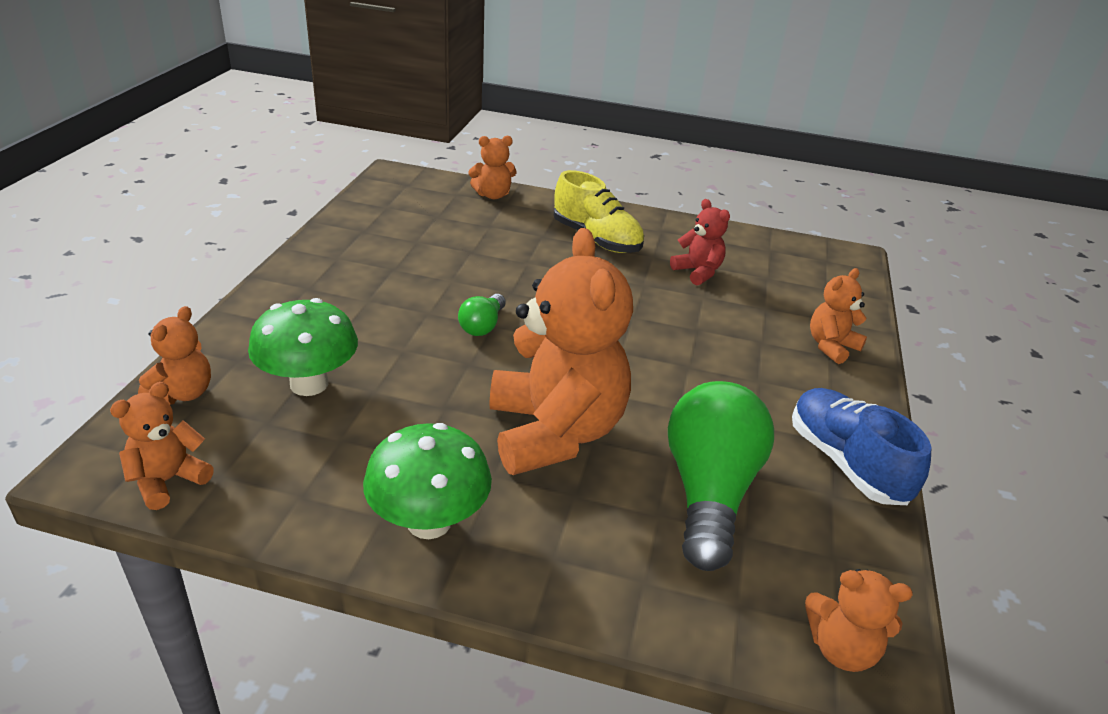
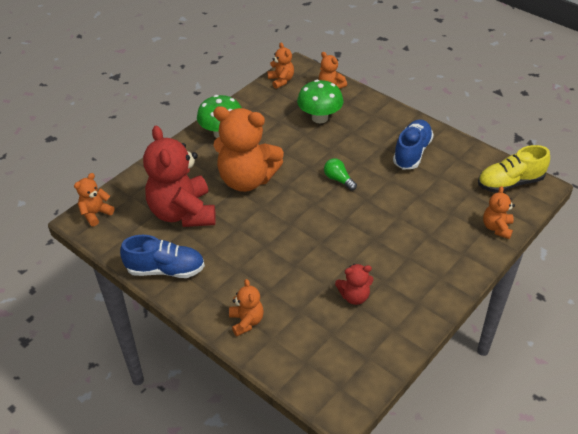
camera: 120 degrees right, 10 degrees up
(371, 269) = (412, 152): none -> blue shoe
(596, 239) = (416, 260): yellow shoe -> yellow shoe (510, 183)
(708, 492) = (183, 213): green light bulb -> red teddy bear

